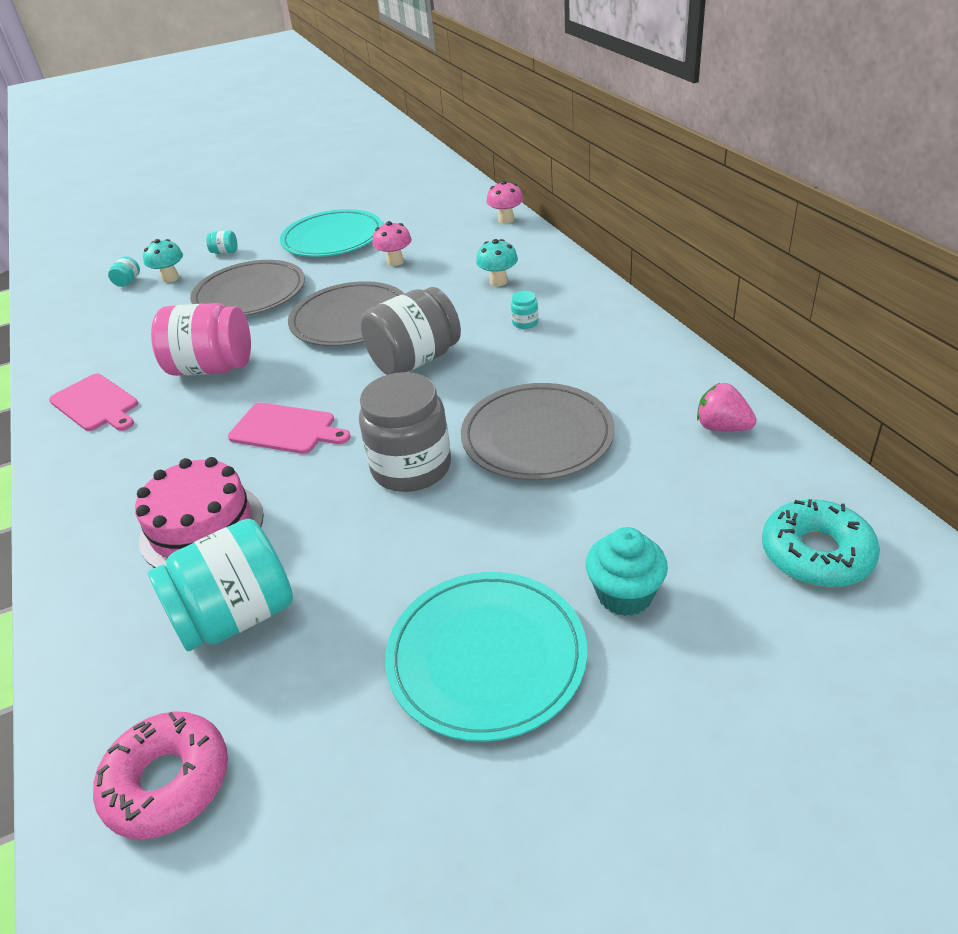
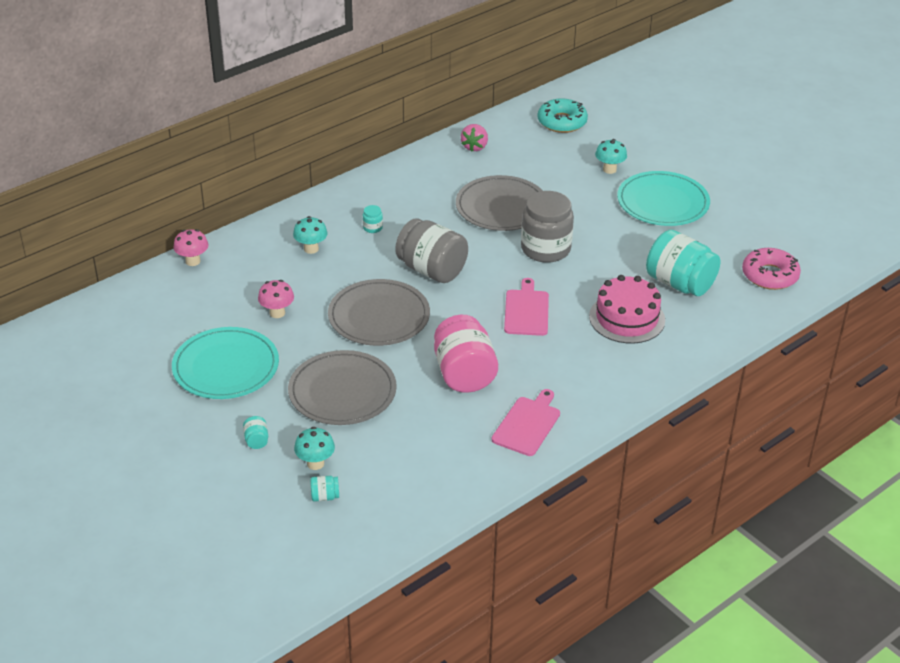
camera: 110 degrees left, 0 degrees up
(624, 594) = (609, 169): turquoise cupcake -> turquoise mushroom

